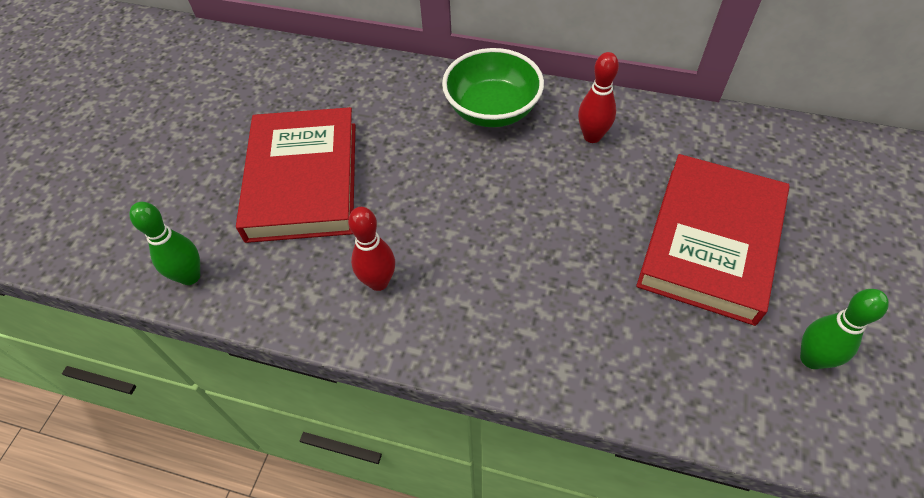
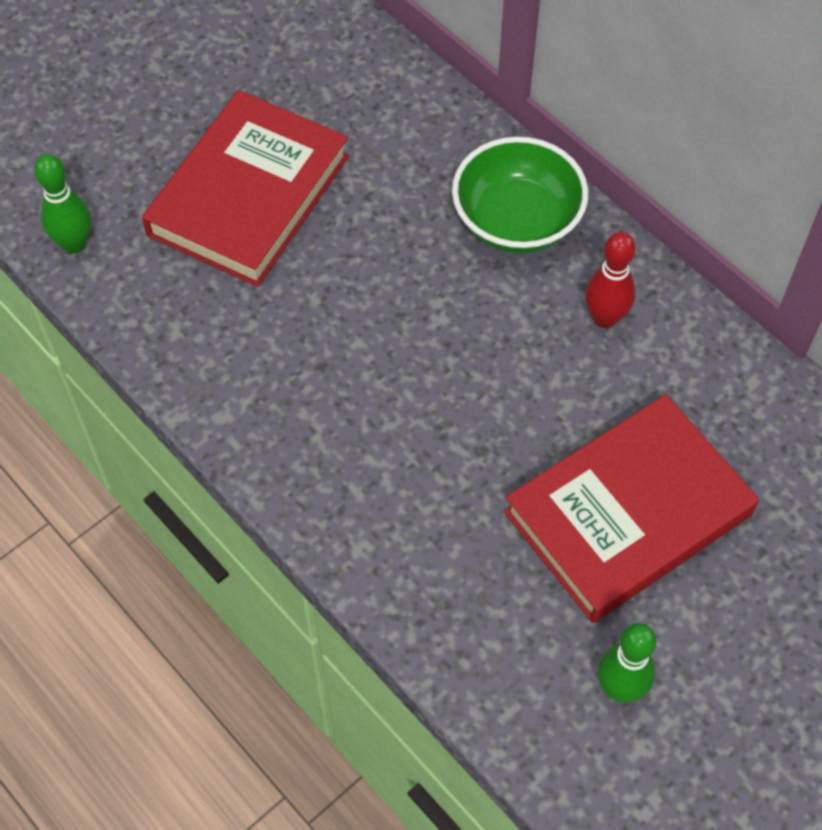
camera: 30 degrees right, 5 degrees up
(378, 282) = (248, 354): red bowling pin -> none

